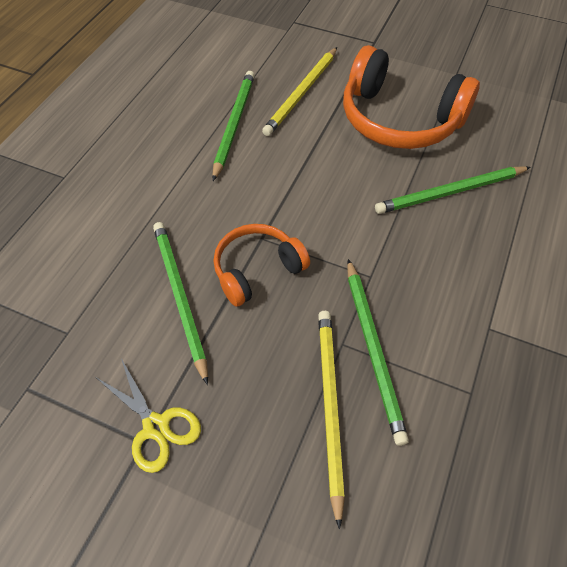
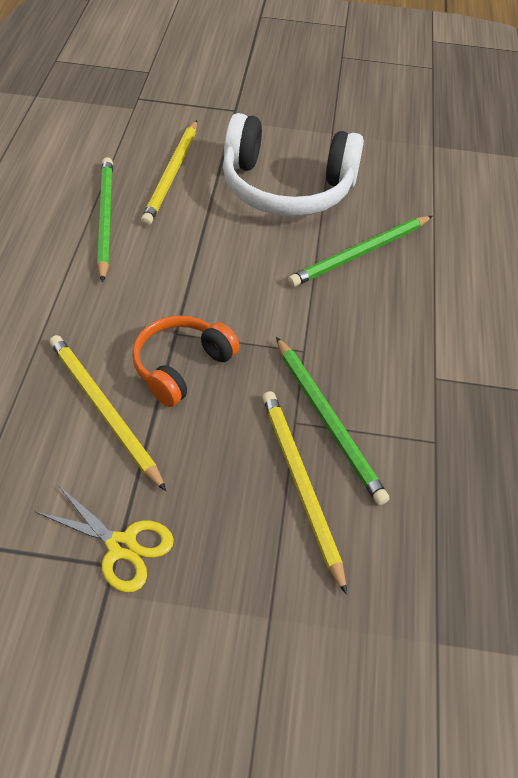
camera: 20 degrees left, 5 degrees down
(180, 297) = (104, 410): green pencil -> yellow pencil
(399, 119) = (286, 187): orange headphones -> white headphones

